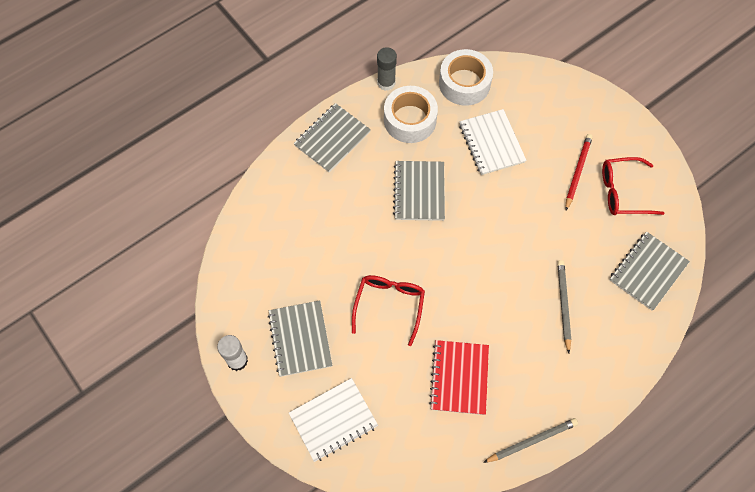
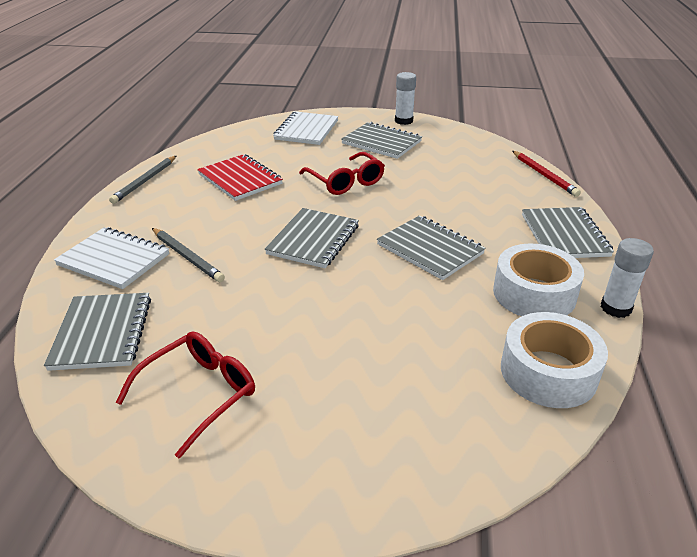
camera: 135 degrees right, 30 degrees down
(386, 83) = (615, 308): grey glue stick -> white glue stick
(475, 257) = (313, 240): none -> grey notebook
(491, 143) = (423, 332): white notebook -> white notebook (114, 260)
(577, 172) = (285, 375): red pencil -> red pencil (544, 175)

